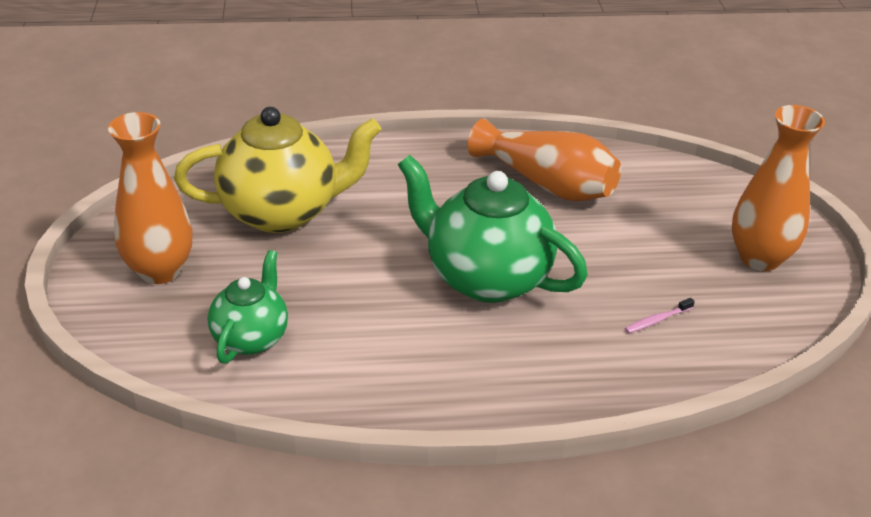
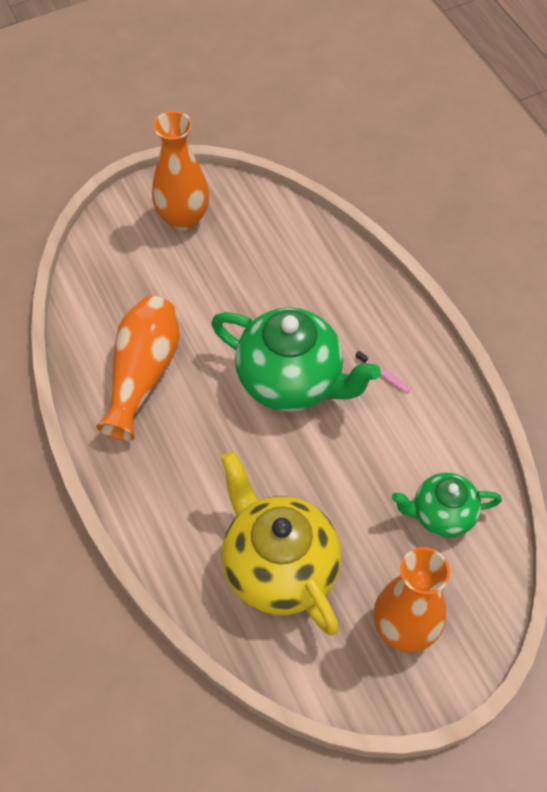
camera: 110 degrees left, 20 degrees up
(486, 278) = (291, 381): green teapot -> green teapot turned 75 degrees counterclockwise
(657, 320) = (285, 266): pink toothbrush -> pink toothbrush (384, 375)

